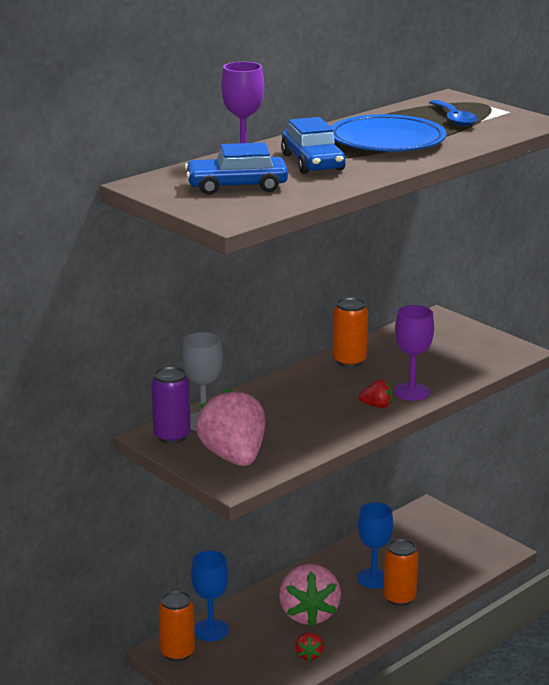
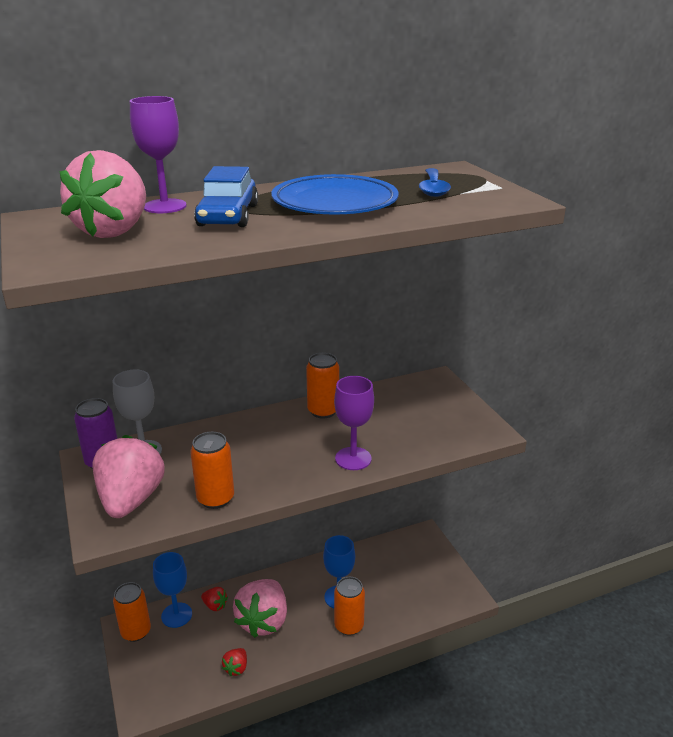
camera: 20 degrees right, 5 degrees up
(237, 186) = (114, 231): blue car -> pink strawberry
(312, 442) = (215, 498): none -> orange can
(377, 406) = (308, 468): red strawberry -> red strawberry (215, 605)

